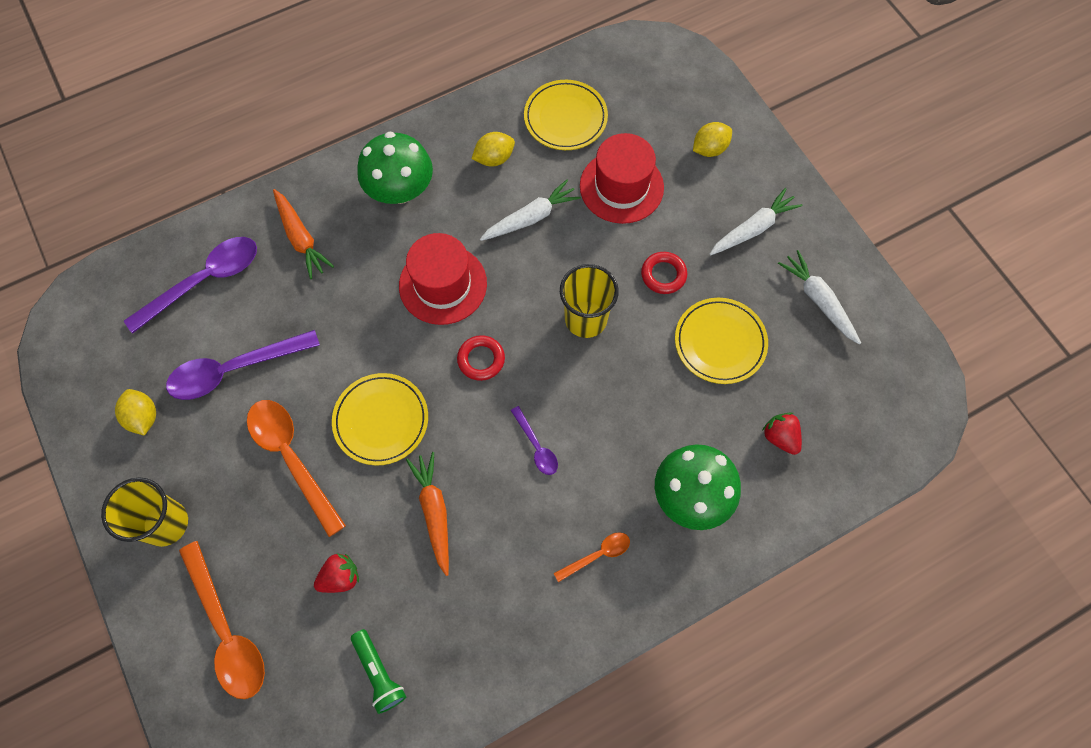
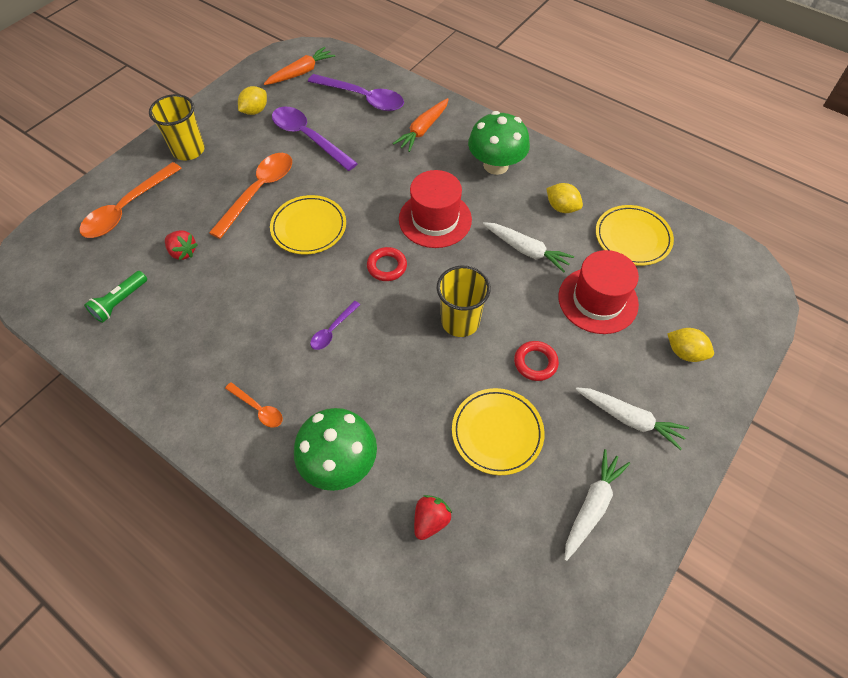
camera: 65 degrees right, 10 degrees down
(434, 512) = (252, 286): orange carrot -> orange carrot (301, 72)

